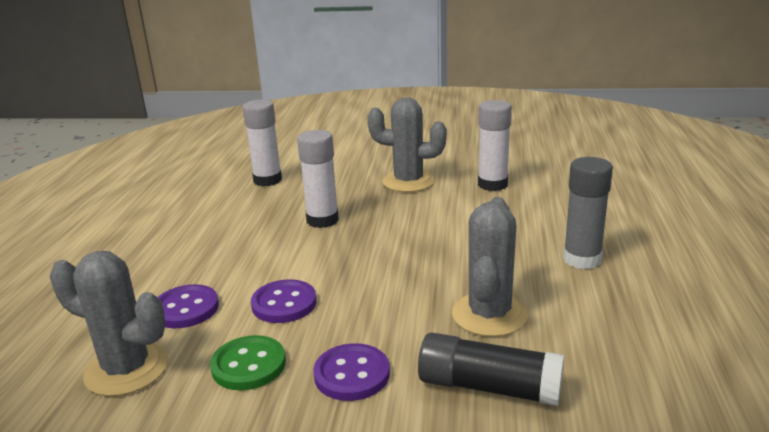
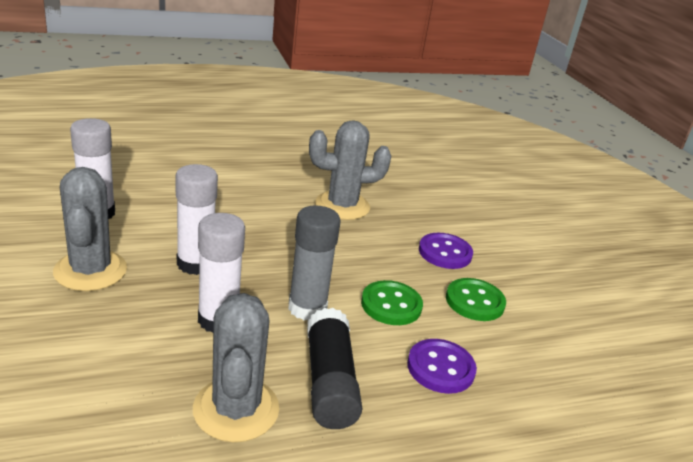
camera: 120 degrees left, 5 degrees up
(127, 369) = (535, 369): grey cactus -> grey cactus (236, 409)
(267, 180) = (88, 416): white glue stick -> white glue stick (195, 263)
(284, 303) = (391, 305): purple button -> green button
(489, 387) = (415, 203): black glue stick -> black glue stick (329, 382)
(582, 259) = (246, 171): grey glue stick -> grey glue stick (307, 308)

